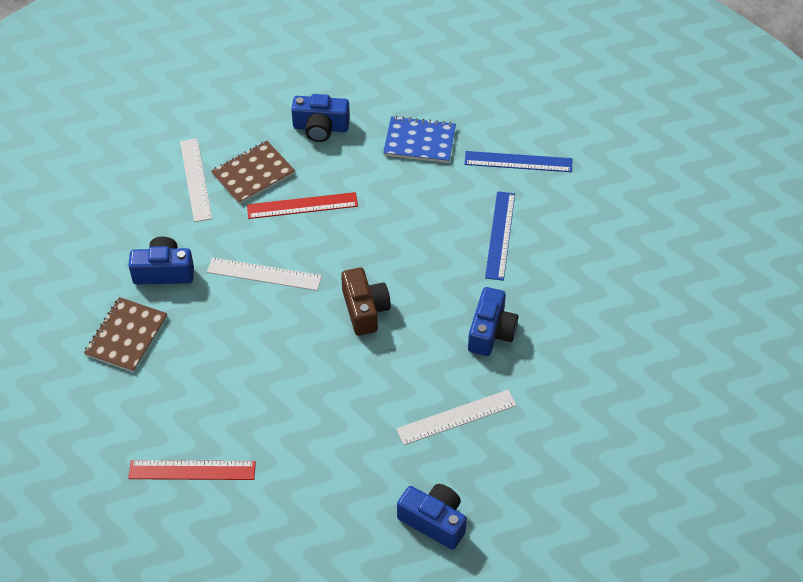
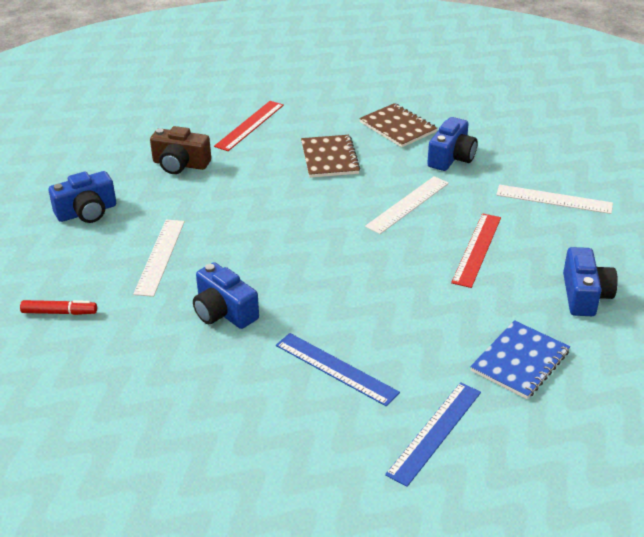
camera: 120 degrees right, 15 degrees down
(253, 174) = (540, 233): brown notebook -> brown notebook (329, 158)
(320, 127) = (584, 295): blue camera -> blue camera turned 150 degrees clockwise
(365, 310) = (320, 246): brown camera -> brown camera (180, 164)
(573, 444) = (59, 312): none -> red marker

